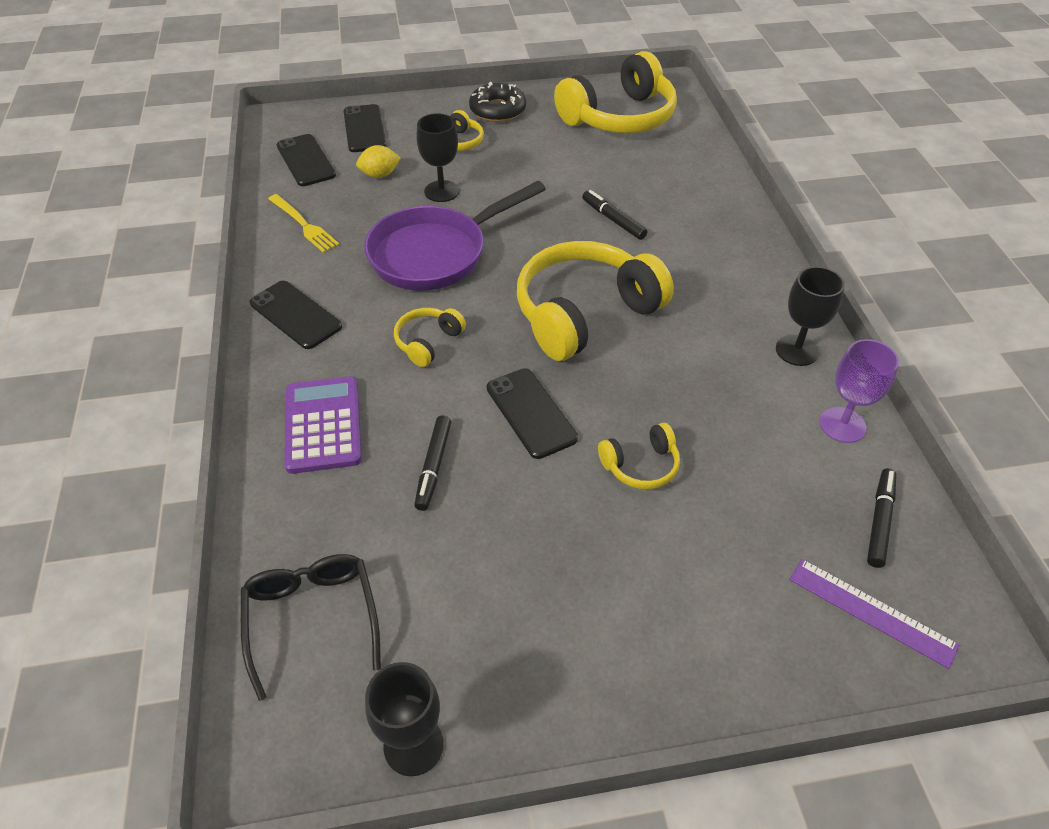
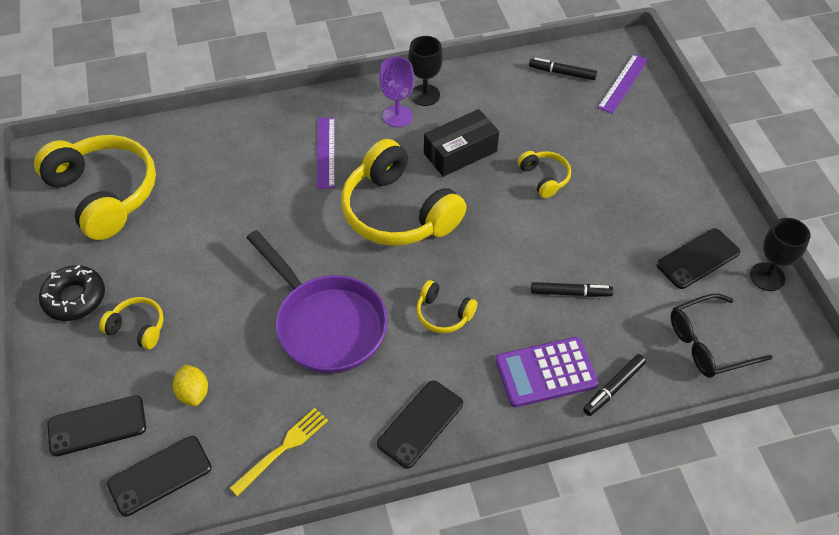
camera: 95 degrees left, 5 degrees up
(441, 191) = (226, 331): black goblet -> none
(531, 413) = (509, 240): black phone -> black phone (698, 259)
(613, 220) = (275, 196): black marker -> black marker (613, 388)
(682, 258) = (326, 152): none -> purple ruler
(687, 378) = (460, 152): none -> black box
(842, 425) = (490, 80): purple goblet -> purple goblet (397, 116)

